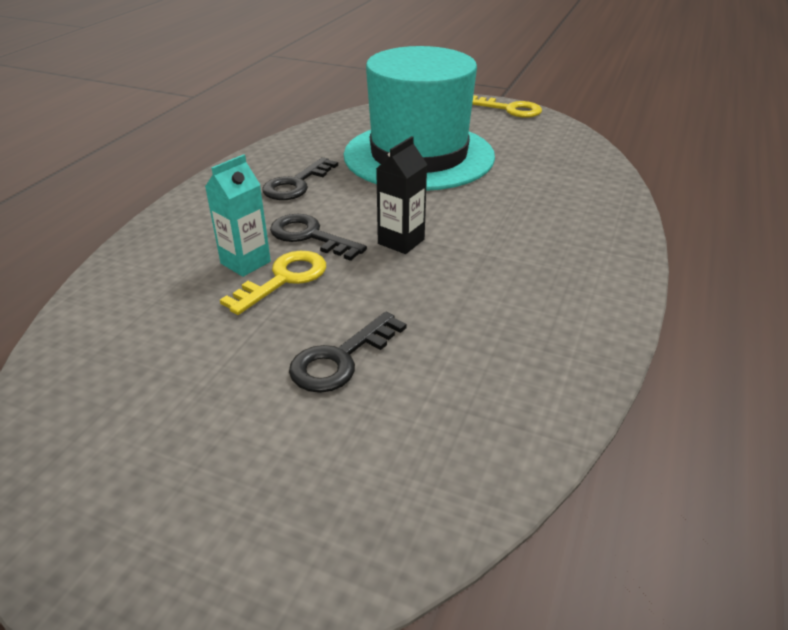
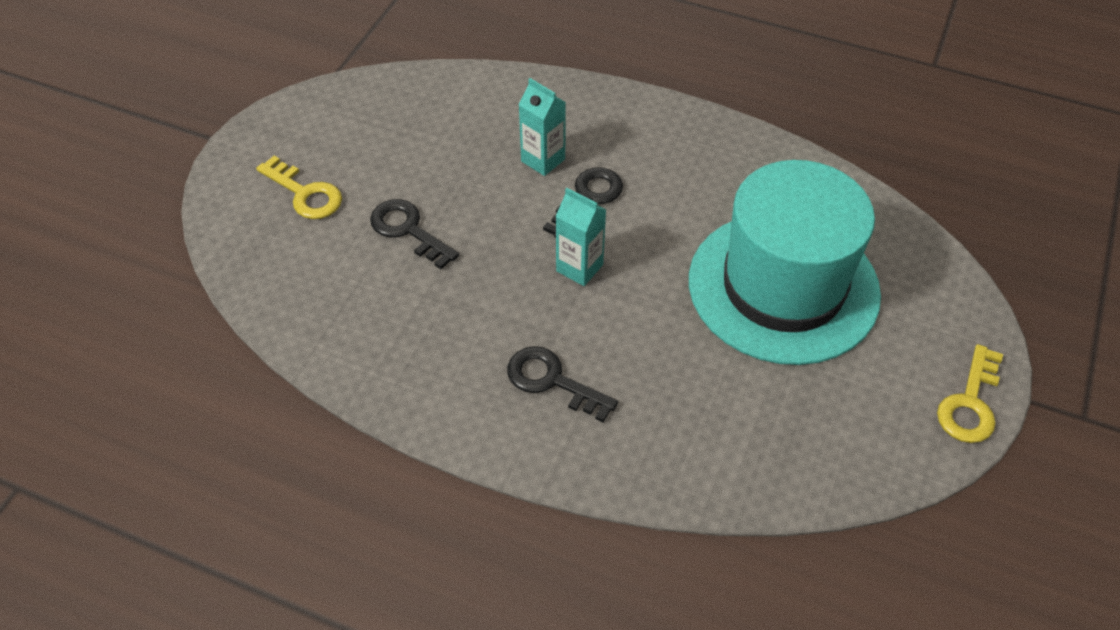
camera: 90 degrees right, 15 degrees up
(284, 279) = (517, 188): yellow key -> yellow key (305, 194)
(296, 184) = (694, 180): black key -> black key (552, 381)
(401, 241) = (579, 268): black carton -> turquoise carton

